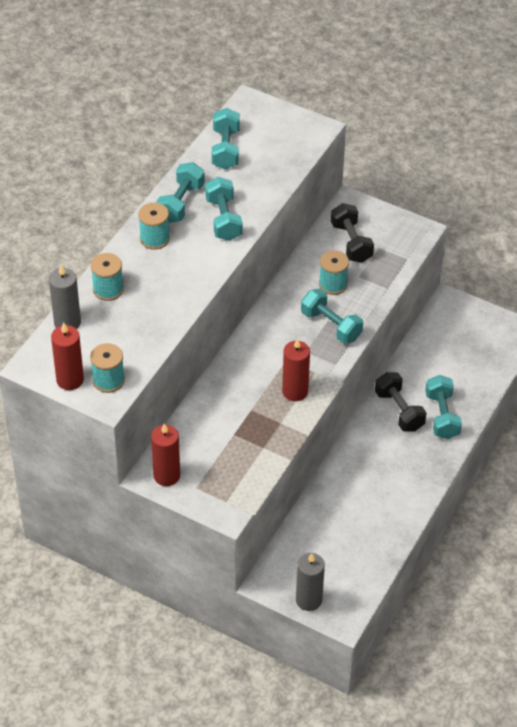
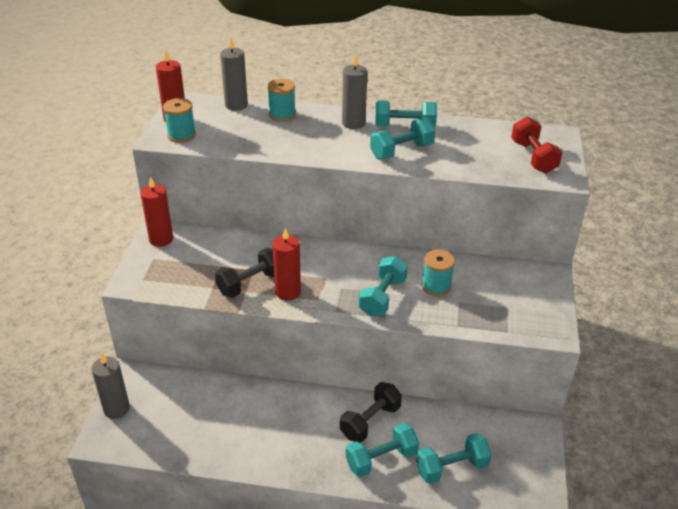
camera: 70 degrees right, 10 degrees down
(154, 239) = (353, 123): turquoise spool -> grey candle
(225, 149) = (489, 135): turquoise dumbbell -> turquoise dumbbell (451, 467)
(277, 135) = (533, 157): none -> red dumbbell
(351, 243) = (499, 286): black dumbbell -> black dumbbell (250, 283)

